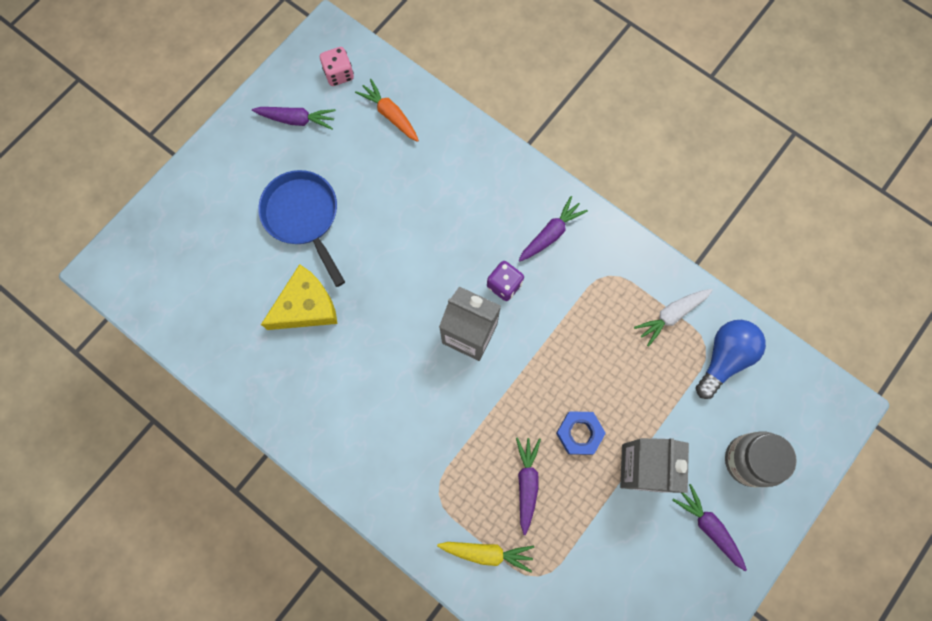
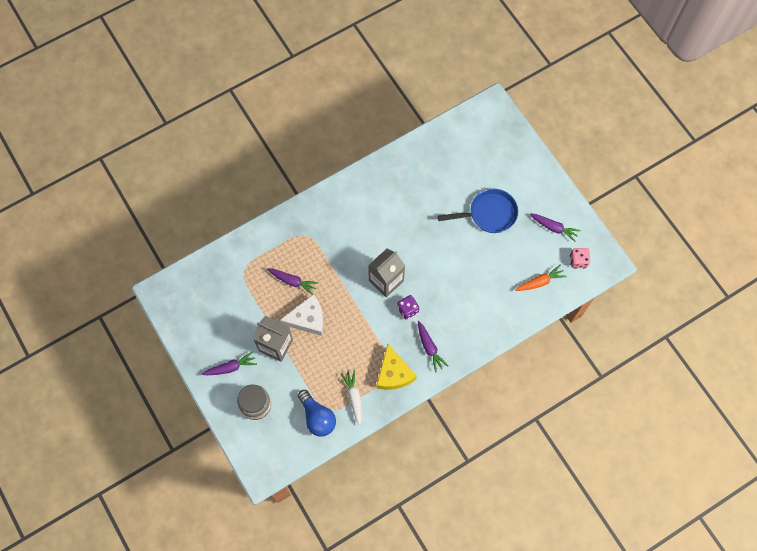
camera: 110 degrees right, 5 degrees down
(297, 120) = (554, 228): purple carrot -> purple carrot turned 90 degrees counterclockwise
(306, 306) = (434, 200): yellow cheese -> yellow cheese (393, 373)
(487, 553) = (266, 249): yellow carrot -> none
(579, 433) = (307, 319): blue nut -> white cheese

